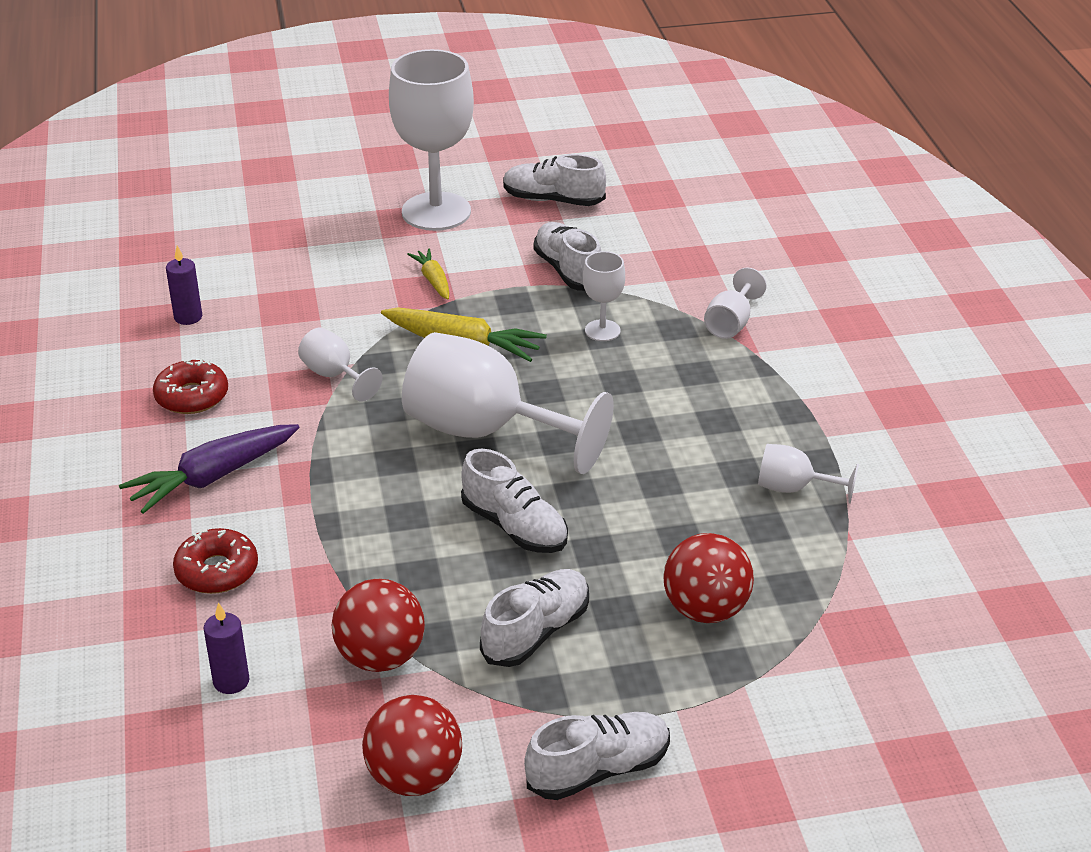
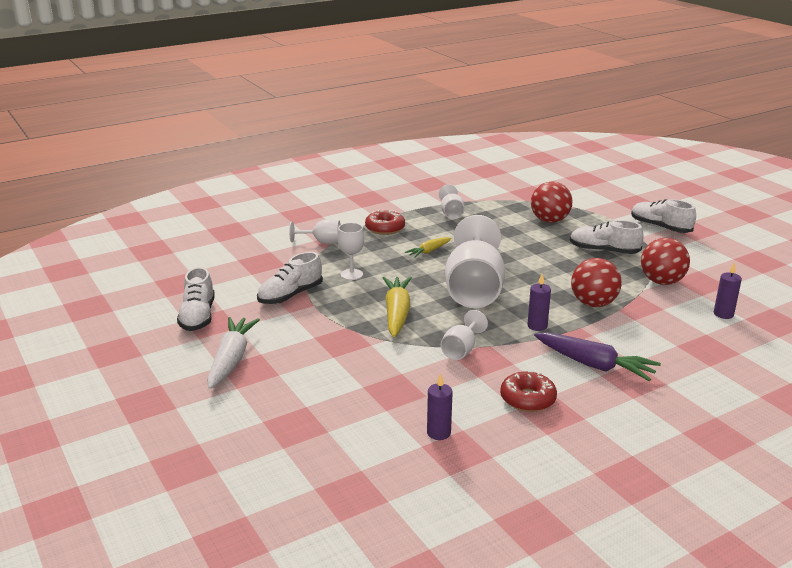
camera: 110 degrees left, 10 degrees down
(217, 571) = (662, 340): red donut -> red donut (385, 228)
(343, 460) = (537, 326): none -> purple candle
(414, 777) = (713, 260): red ball -> red ball (593, 303)
(433, 280) = (327, 340): yellow carrot -> yellow carrot (428, 251)
(436, 212) = (231, 359): white goblet -> white carrot
(515, 527) = (541, 268): white shoe -> none

